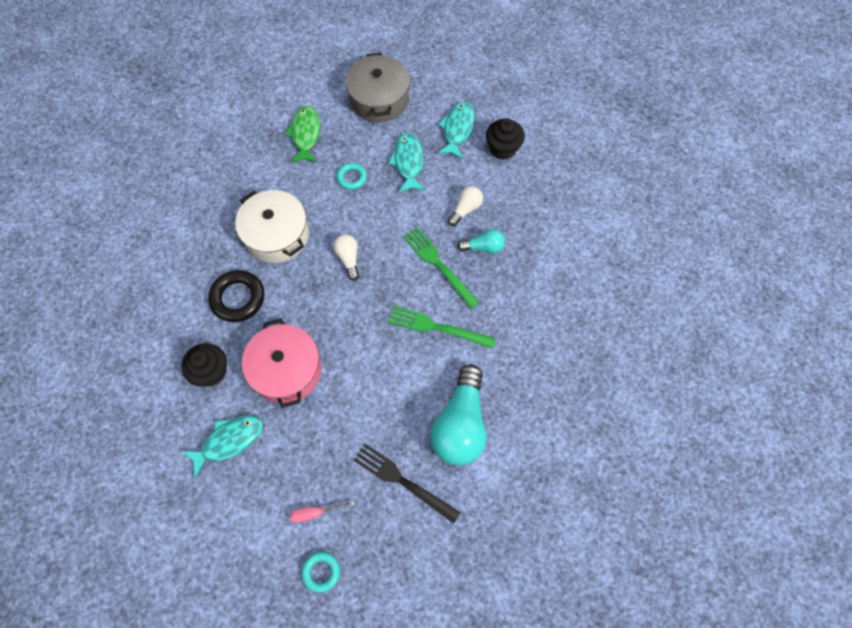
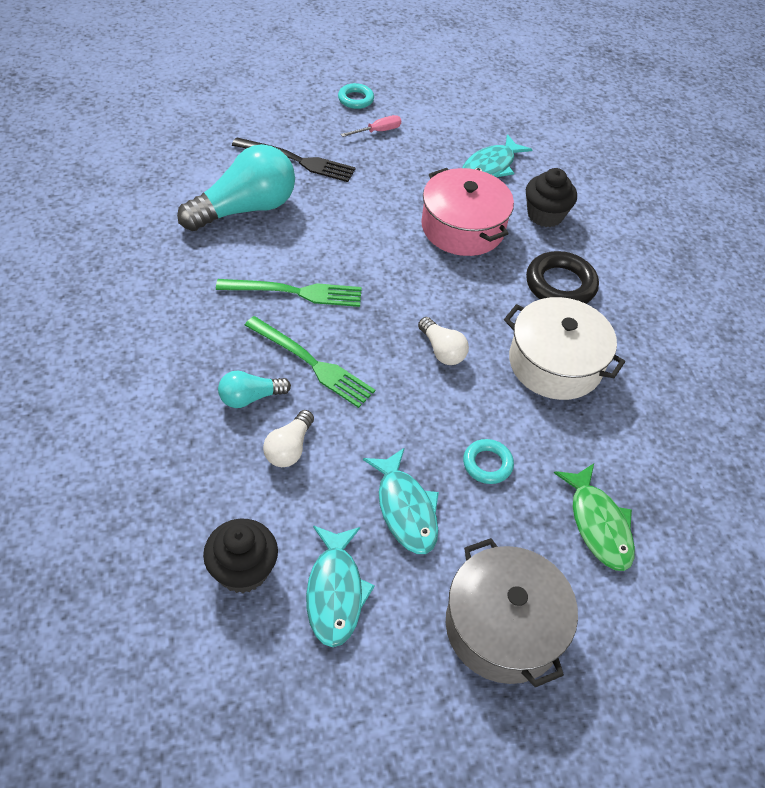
camera: 160 degrees right, 15 degrees down
(460, 424) = (245, 209): turquoise light bulb -> turquoise light bulb turned 60 degrees clockwise

